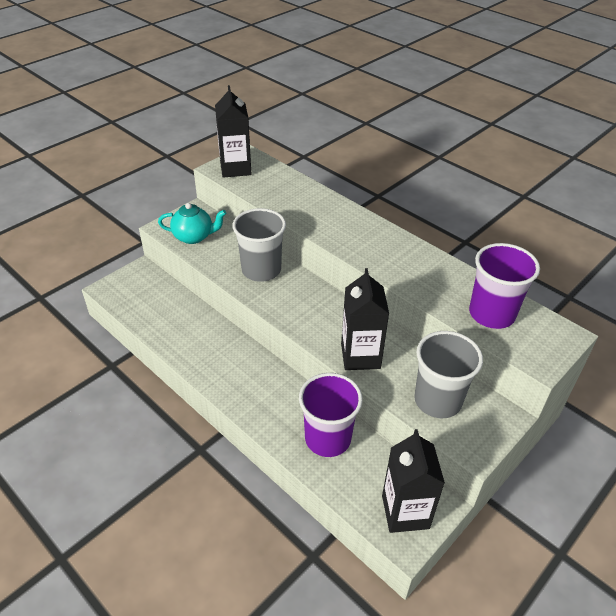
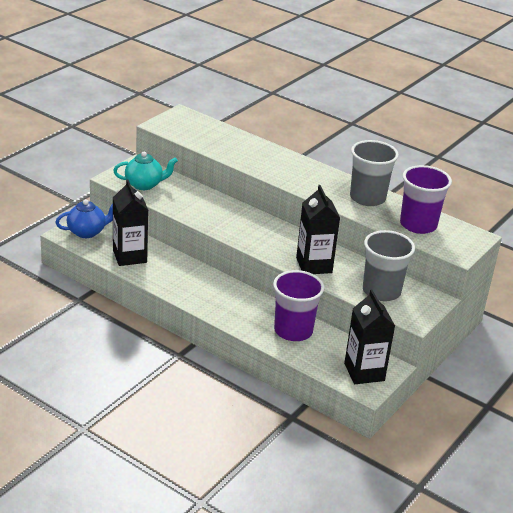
camera: 10 degrees left, 10 degrees down
(131, 287) = (87, 232): none -> blue teapot
(235, 168) = (176, 125): black carton -> black carton (129, 256)
(261, 270) = (214, 208): grey cup -> grey cup (367, 198)

